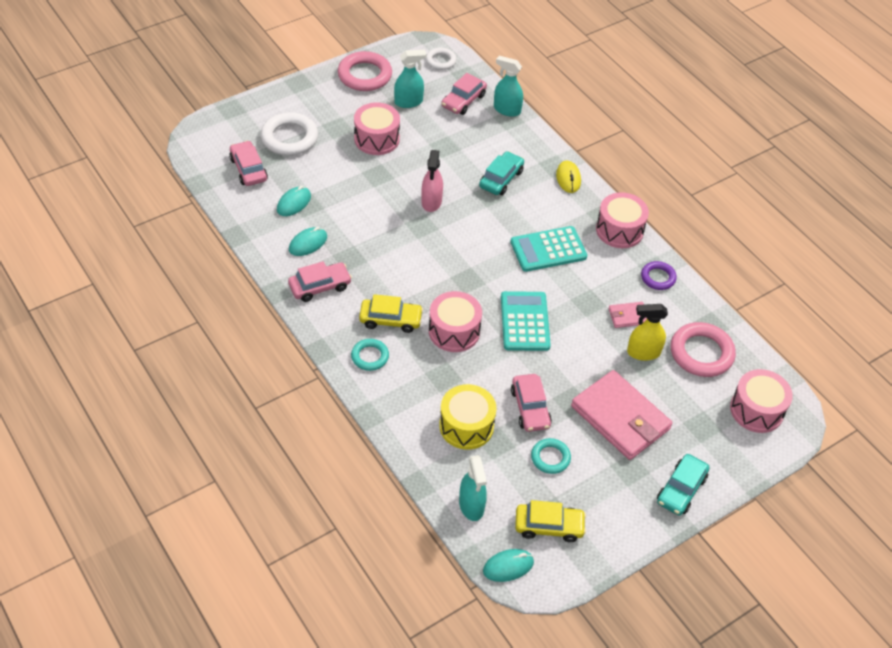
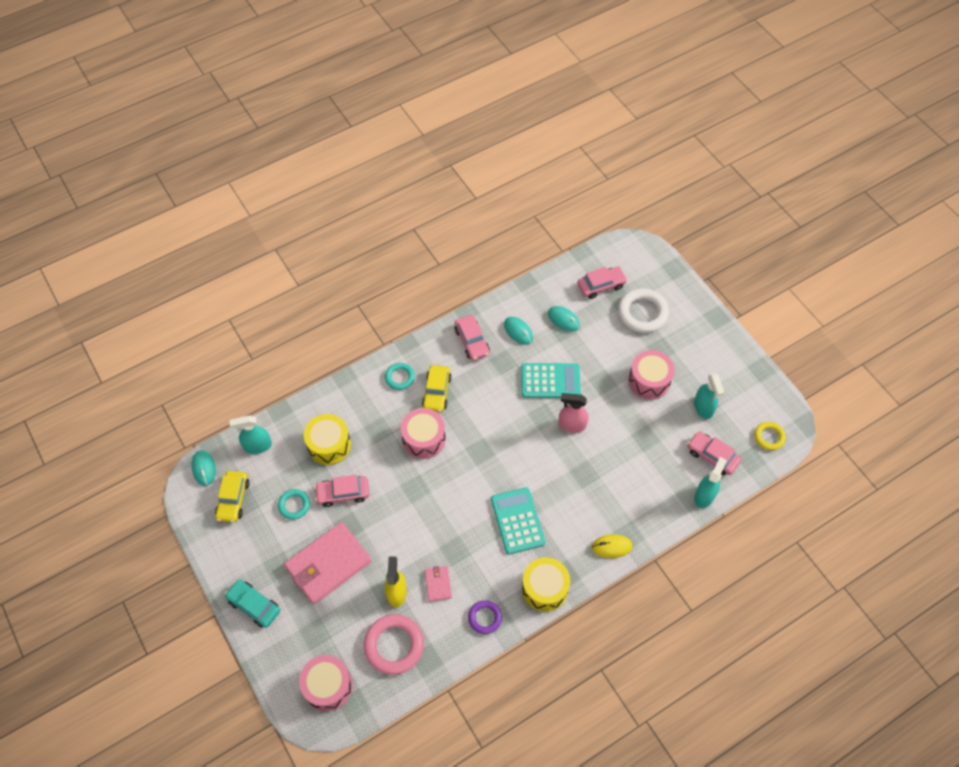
camera: 95 degrees right, 10 degrees up
(365, 75) = (736, 370): pink ring -> none
(440, 61) = (769, 437): white ring -> yellow ring
(501, 179) = (606, 485): turquoise car -> none
(525, 322) = (433, 495): turquoise calculator -> turquoise calculator (550, 381)
(619, 230) = (544, 588): pink drum -> yellow drum

